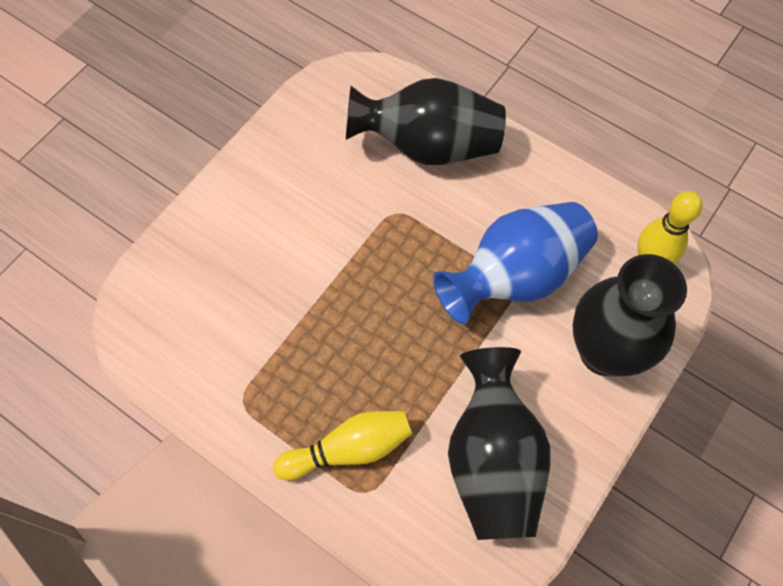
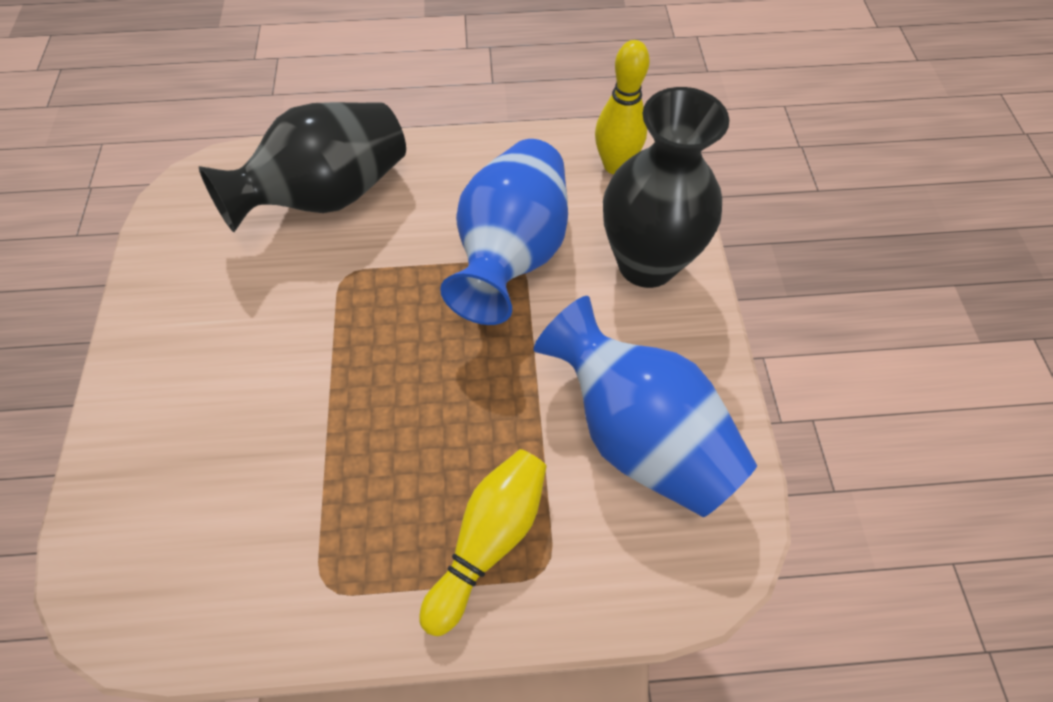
camera: 40 degrees left, 5 degrees down
(493, 461) = (639, 434): black vase -> blue vase

